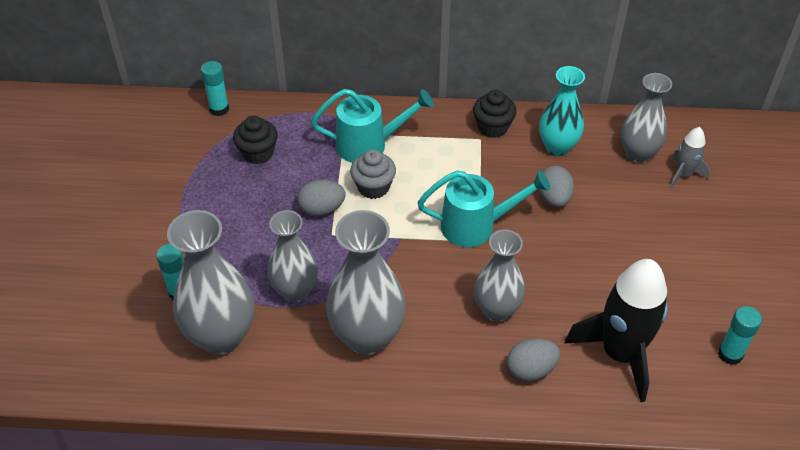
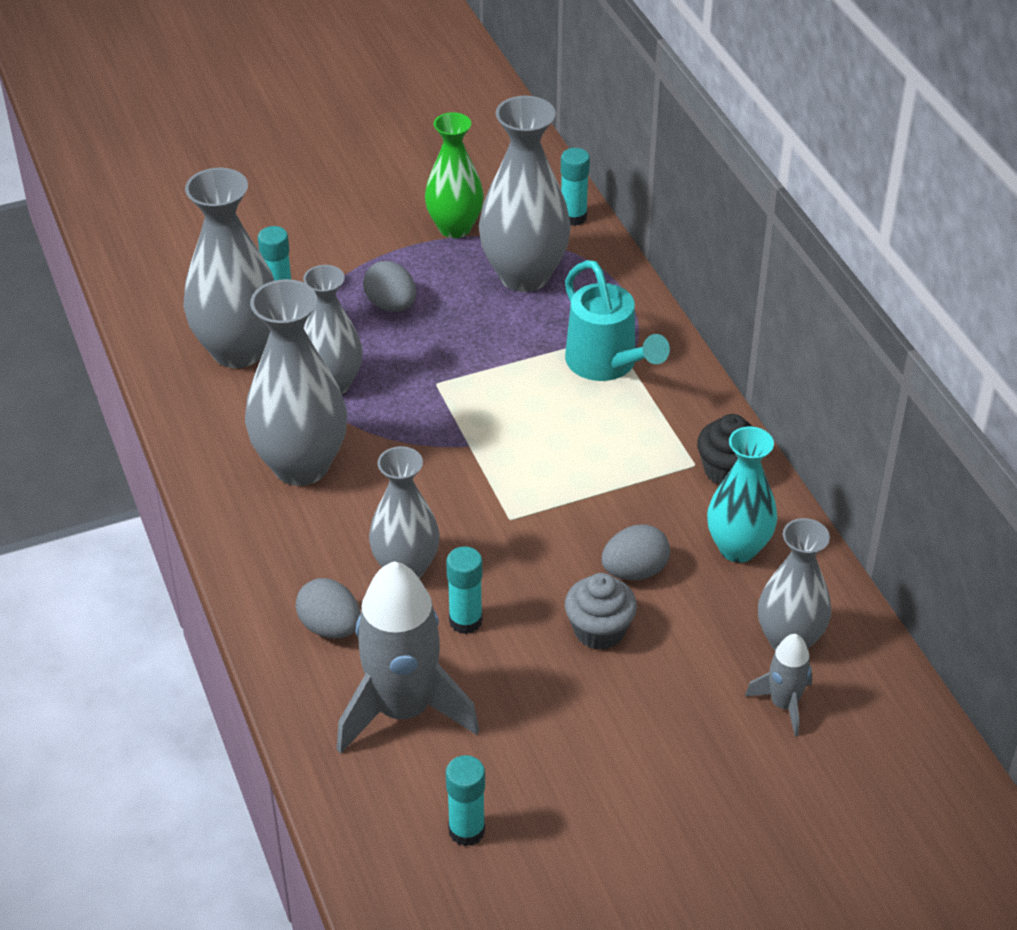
camera: 65 degrees right, 5 degrees down
(182, 170) = (455, 228): none -> green vase
(258, 153) = (524, 275): black cupcake -> grey vase
(322, 209) = (470, 361): grey egg -> grey egg (391, 305)
(373, 187) = (537, 392): grey cupcake -> grey cupcake (599, 630)
(476, 226) = (533, 508): turquoise watering can -> none
(557, 294) = (465, 621): none -> turquoise glue stick
(620, 354) = (403, 710): black rocket -> grey rocket

